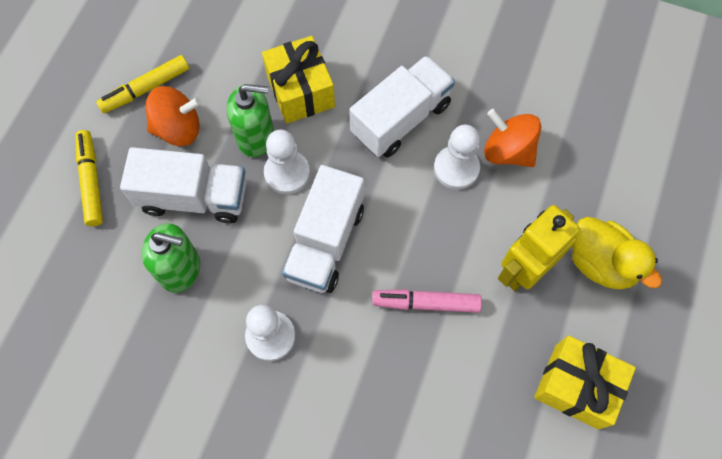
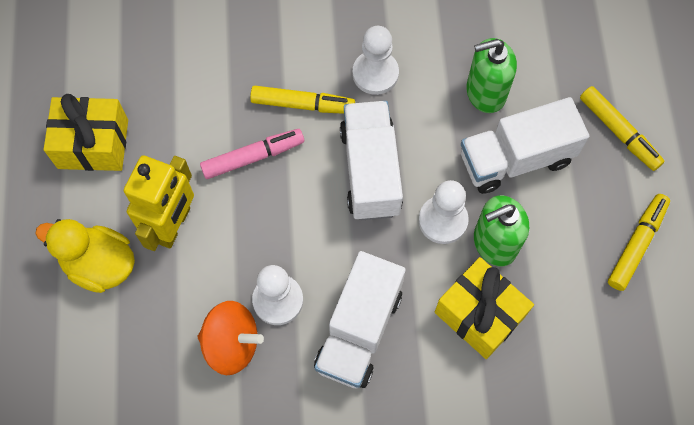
camera: 155 degrees right, 0 degrees up
(178, 128) = (575, 218): orange spinning top -> none
(356, 335) = (302, 104): none -> yellow marker

